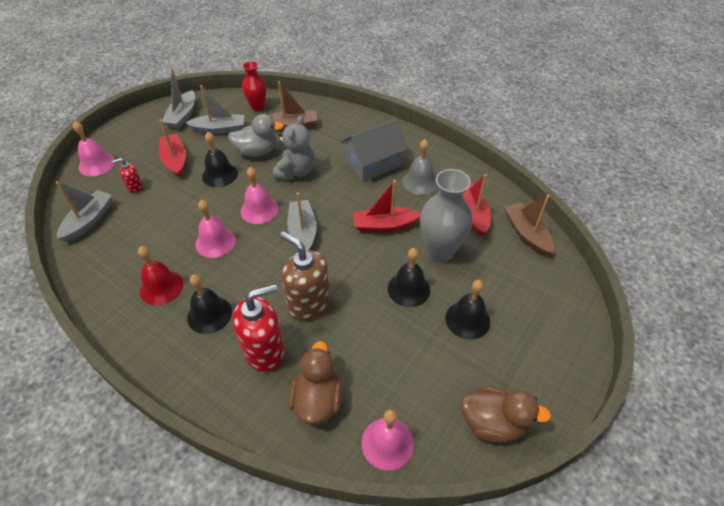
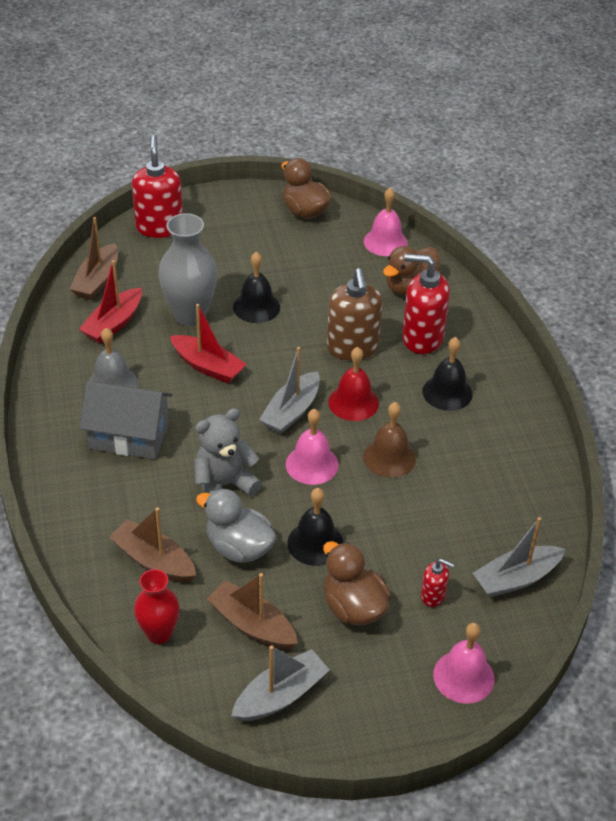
camera: 140 degrees left, 5 degrees down
(161, 287) = (476, 445): red bell -> red bell (353, 402)
(175, 160) = (353, 607): red boat -> brown duck
(215, 242) = (389, 457): pink bell -> brown bell
(219, 129) = (252, 624): grey boat -> brown boat
(467, 320) = (240, 262): black bell -> none
(562, 307) = (159, 227): none -> red soap dispenser

